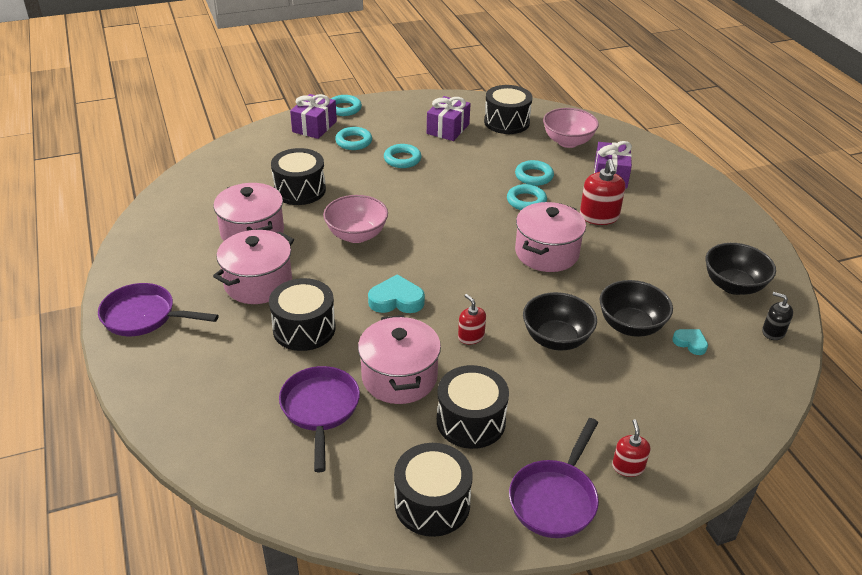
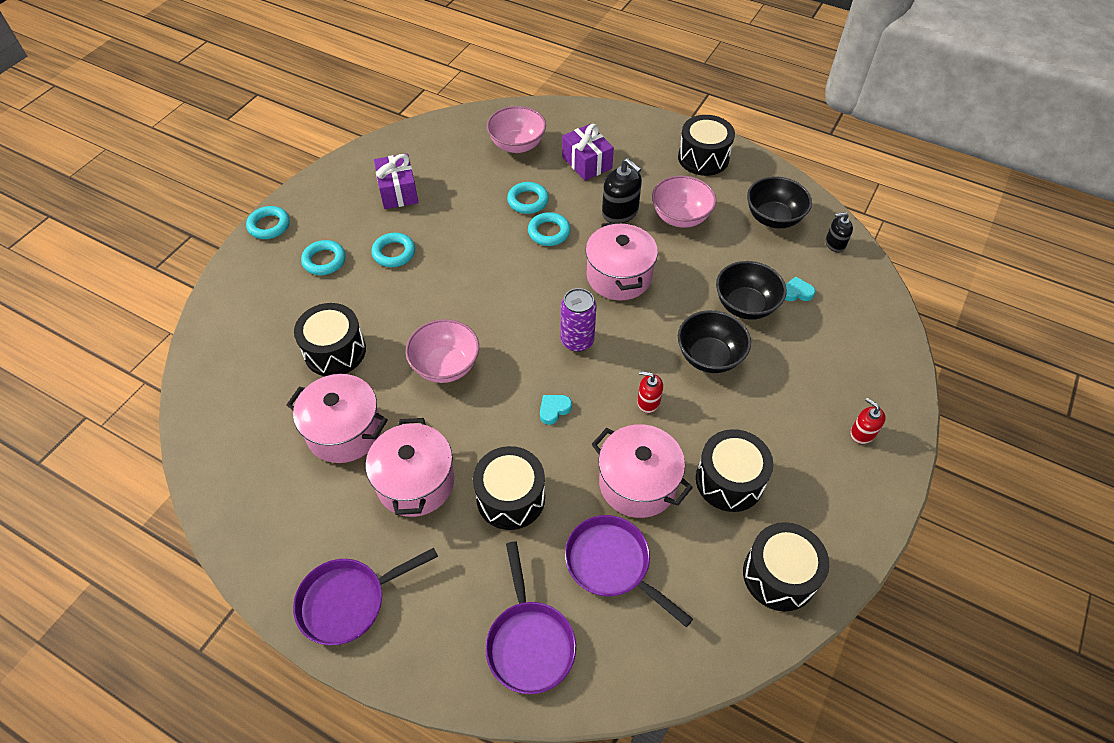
camera: 40 degrees left, 15 degrees up
(314, 127) = (263, 266): purple gift -> none
(396, 300) = (554, 410): turquoise heart -> turquoise heart, size x0.60
(464, 272) = (577, 341): none -> purple can
(506, 122) = (443, 152): black drum -> black drum (703, 158)
(555, 499) = (847, 499): purple pan -> purple pan (529, 642)
(599, 216) = (620, 212): red soap dispenser -> black soap dispenser
(646, 244) = (680, 217): none -> pink bowl

